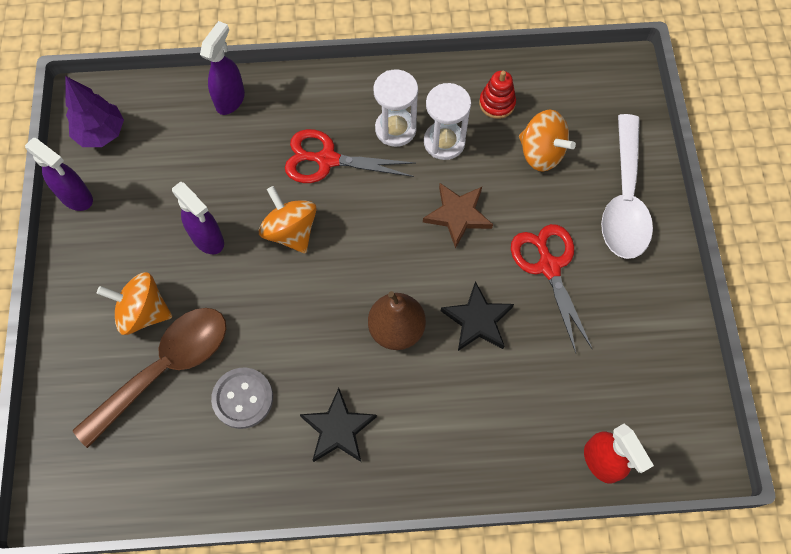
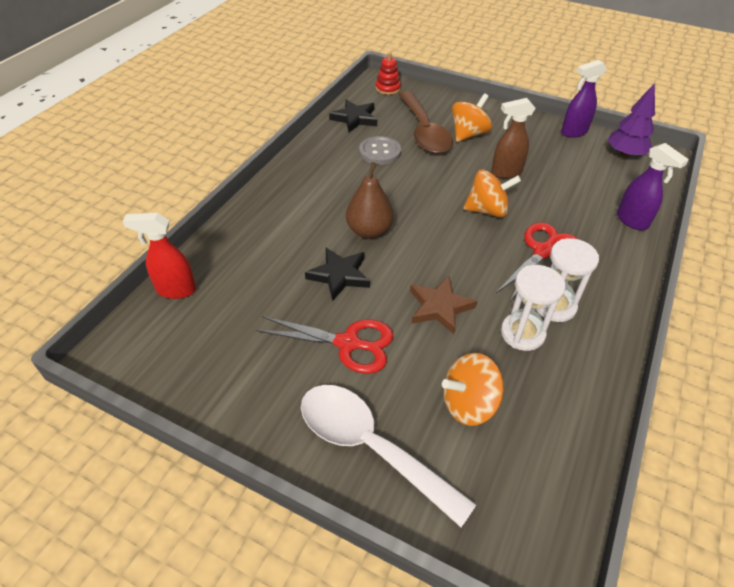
camera: 120 degrees right, 20 degrees down
(208, 239) = (505, 172): purple spray bottle -> brown spray bottle
(338, 429) = (325, 180): black star -> black star (355, 118)
(497, 103) = (550, 398): red stacking toy -> red stacking toy (388, 88)

